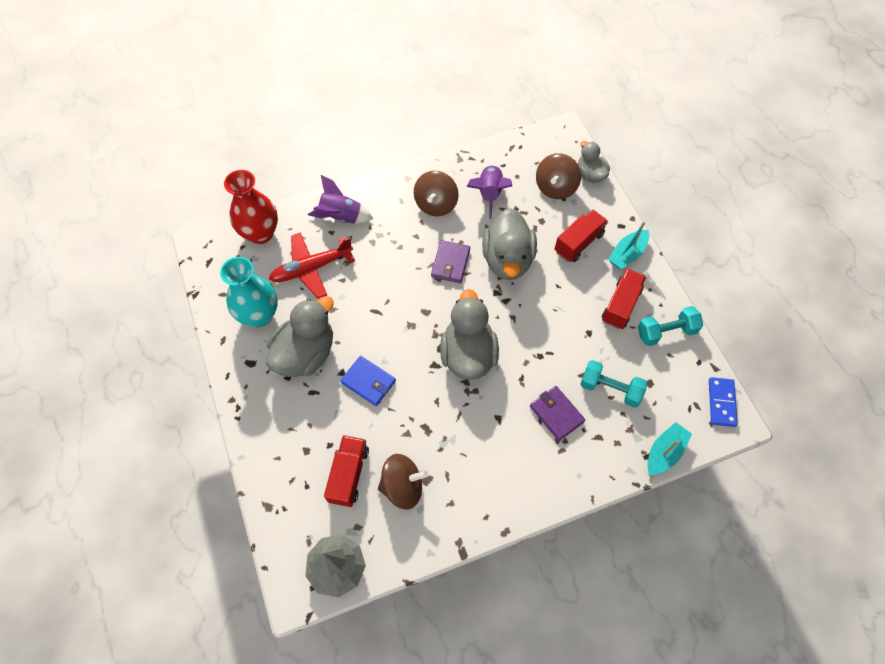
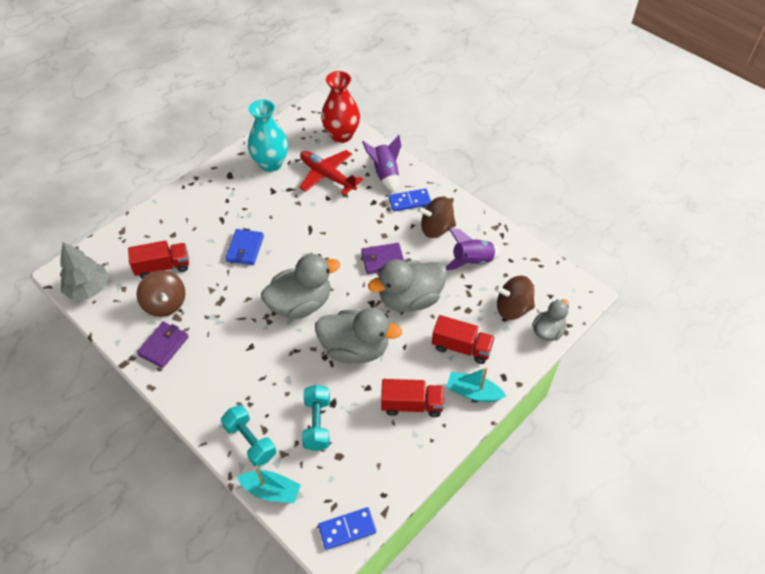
camera: 65 degrees right, 10 degrees down
(306, 353) = (252, 202): grey duck -> grey duck (355, 349)
(389, 211) = (409, 201): none -> blue domino
(556, 414) = (273, 388): purple wallet -> purple wallet (163, 346)
(666, 332) = (402, 454): turquoise dumbbell -> turquoise dumbbell (250, 441)

